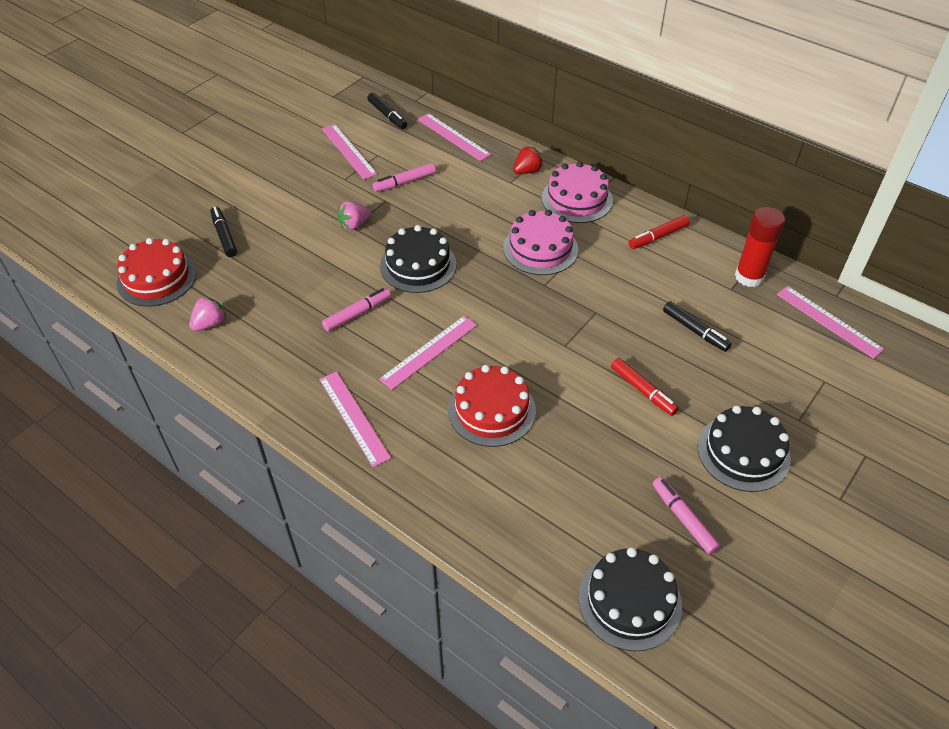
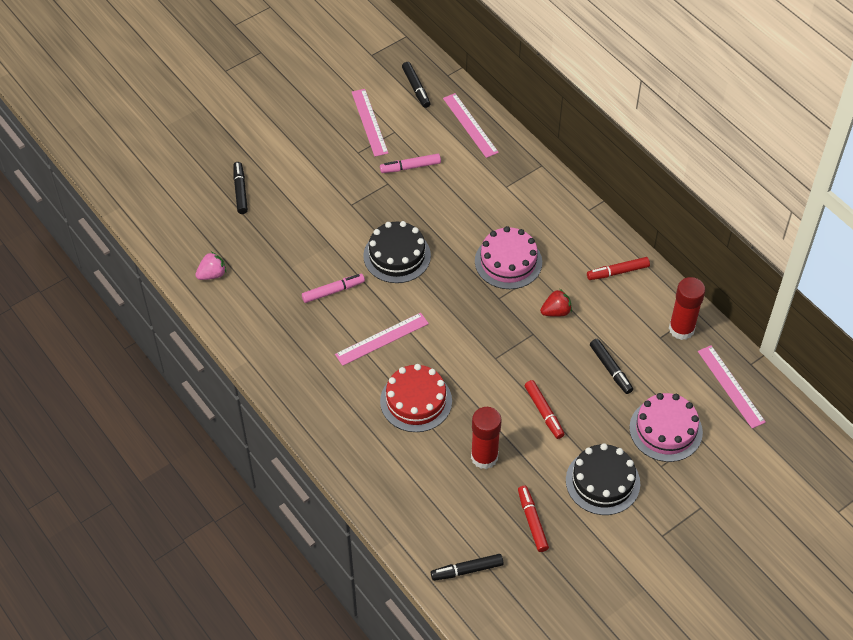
camera: 15 degrees right, 5 degrees up
(157, 278) = (177, 221): red cake -> none
(354, 224) = (353, 203): pink strawberry -> none
(354, 417) = (306, 382): pink ruler -> none
(527, 171) = (525, 178): red strawberry -> red strawberry (556, 312)
(577, 199) = (560, 217): pink cake -> pink cake (665, 430)
(595, 455) = (484, 457): none -> red glue stick
(629, 601) = (467, 570): black cake -> black marker
(683, 518) = (532, 521): pink marker -> red marker

